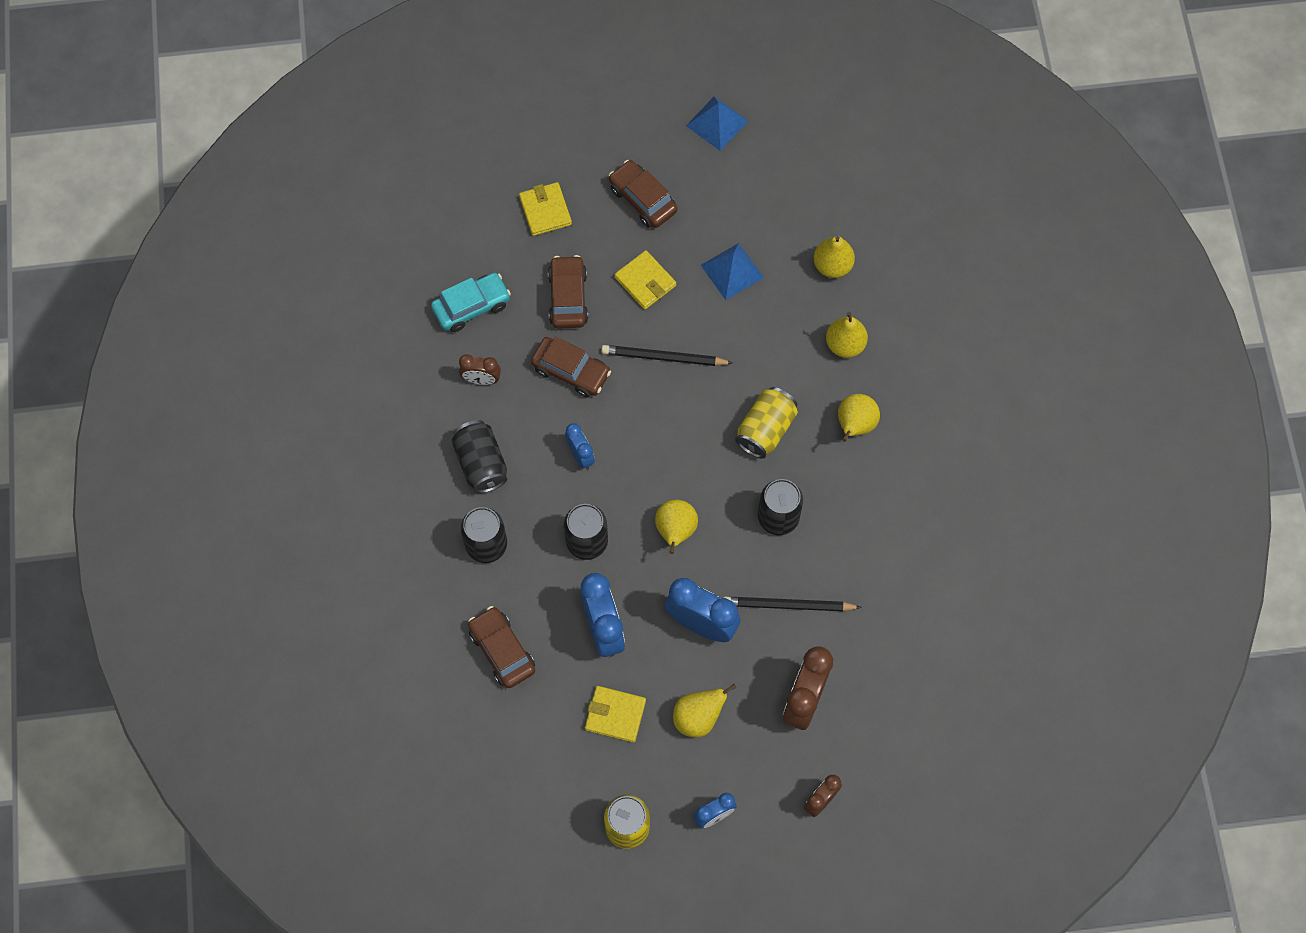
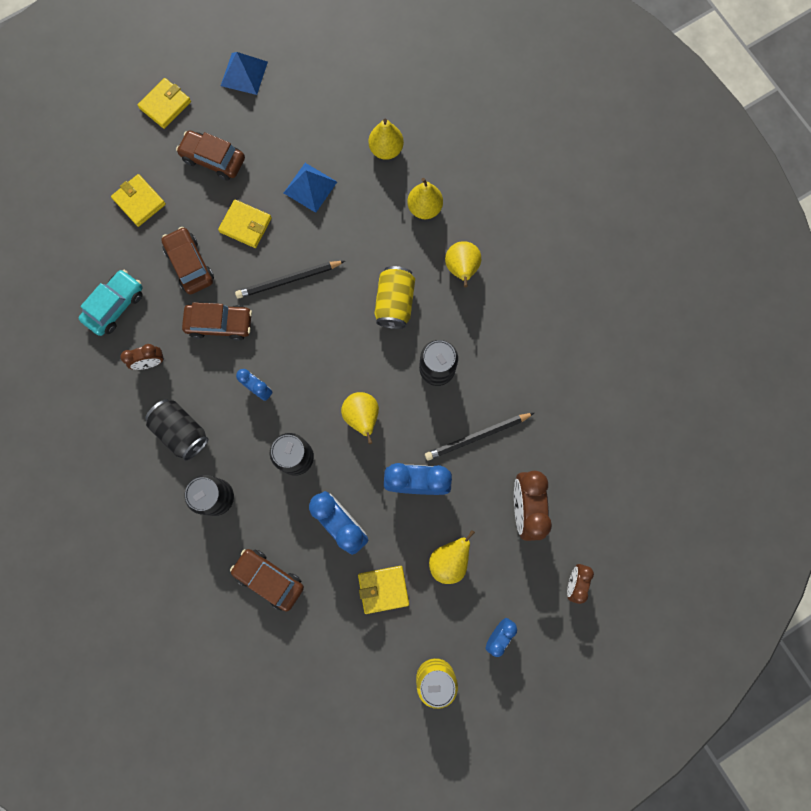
camera: 25 degrees left, 10 degrees up
(618, 122) = (165, 105): none -> yellow wallet

